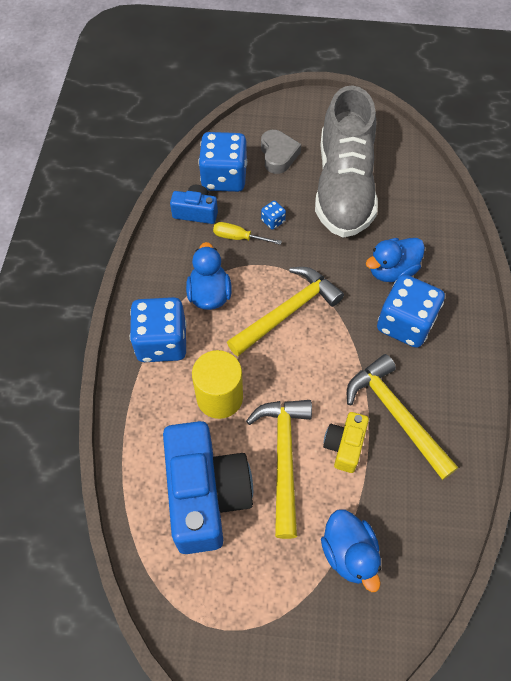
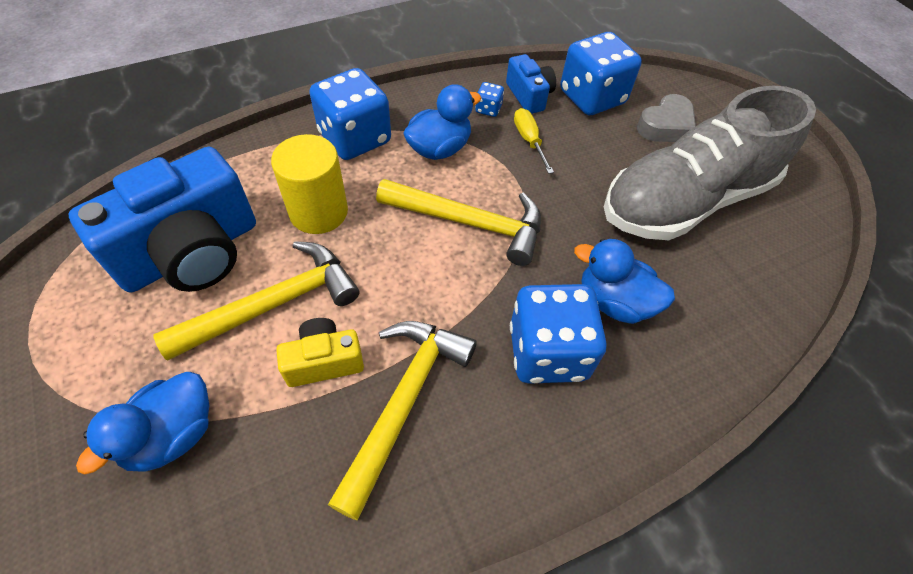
camera: 55 degrees right, 5 degrees down
(273, 221) = (576, 159): blue dice -> blue dice (488, 109)

